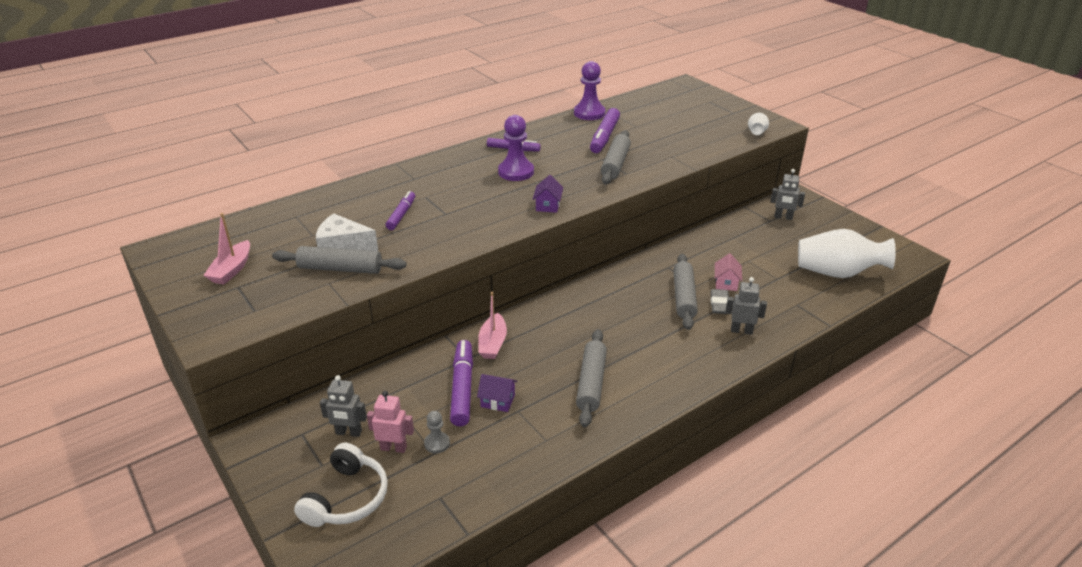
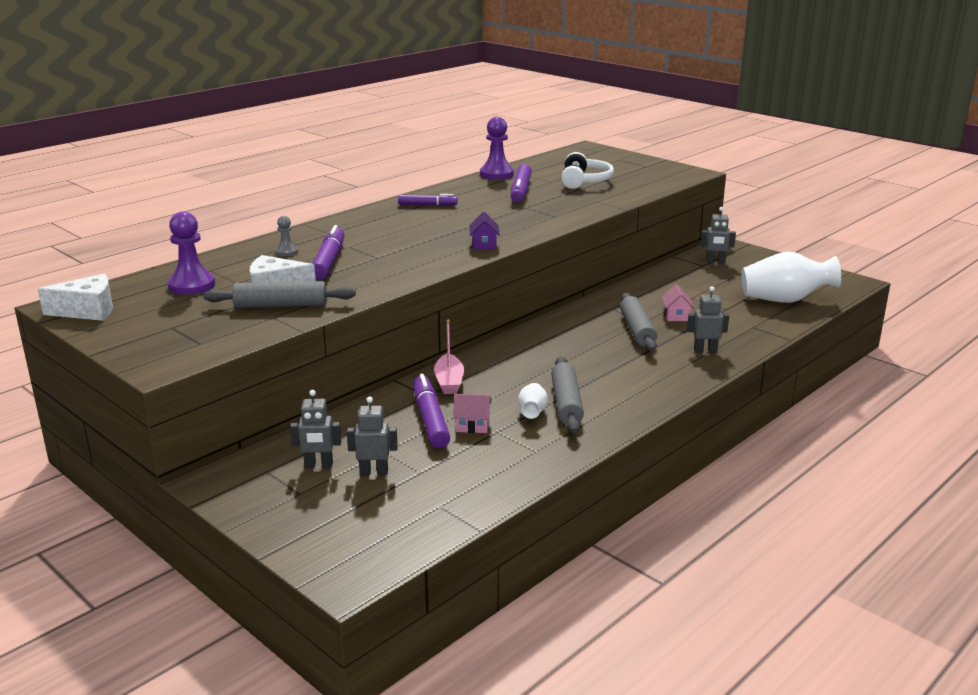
camera: 10 degrees left, 10 degrees down
(176, 258) = (88, 311): none -> white cheese
(232, 270) = (157, 315): pink boat -> none
(347, 498) = (338, 516): white headphones -> white headphones (584, 181)
(393, 448) = (374, 472): pink robot -> grey robot
(401, 215) = (329, 261): purple marker -> purple marker, size x1.57
(437, 443) = (420, 464): grey pawn -> grey pawn (286, 252)
(497, 401) = (472, 425): purple house -> pink house
(516, 172) = (438, 222): purple pawn -> purple pawn (192, 285)
(615, 164) = (541, 210): grey rolling pin -> none
(719, 304) = (675, 332): grey eraser -> none
(756, 132) = (675, 179): white vase -> white vase (532, 412)

